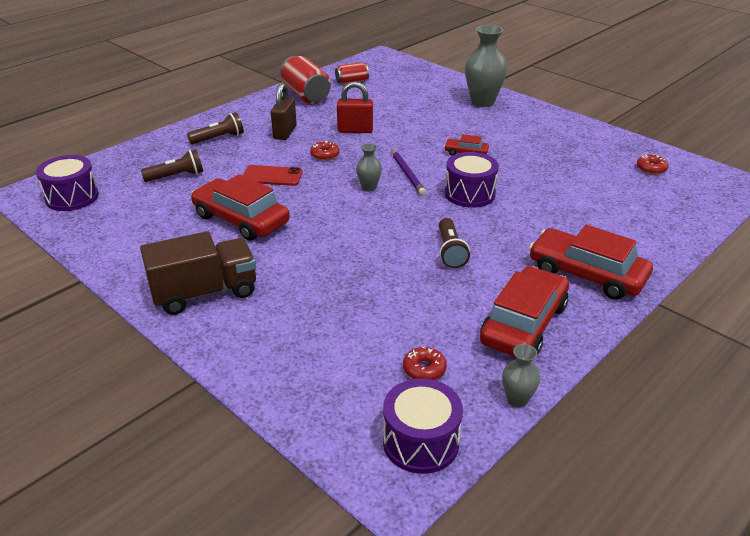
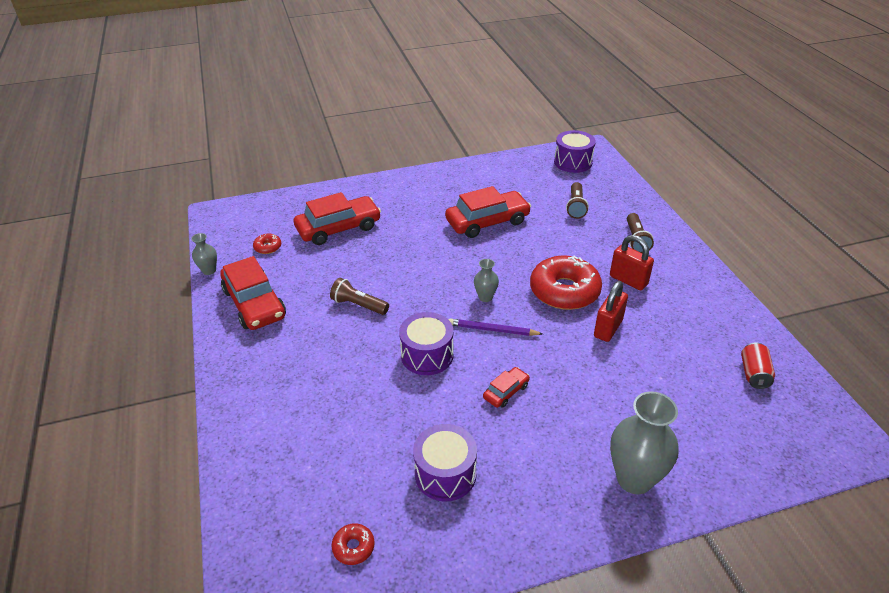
camera: 120 degrees right, 5 degrees up
(205, 293) = (414, 191): brown truck -> none
(272, 176) = (544, 251): red phone -> none
(285, 132) = (628, 280): brown padlock -> red padlock
(306, 95) = (723, 321): red can -> none
(325, 155) = (564, 291): red donut -> red donut, size x2.33
(420, 442) = (227, 228): purple drum -> purple drum (445, 474)
(587, 274) = (261, 366): red car -> red car (338, 228)

